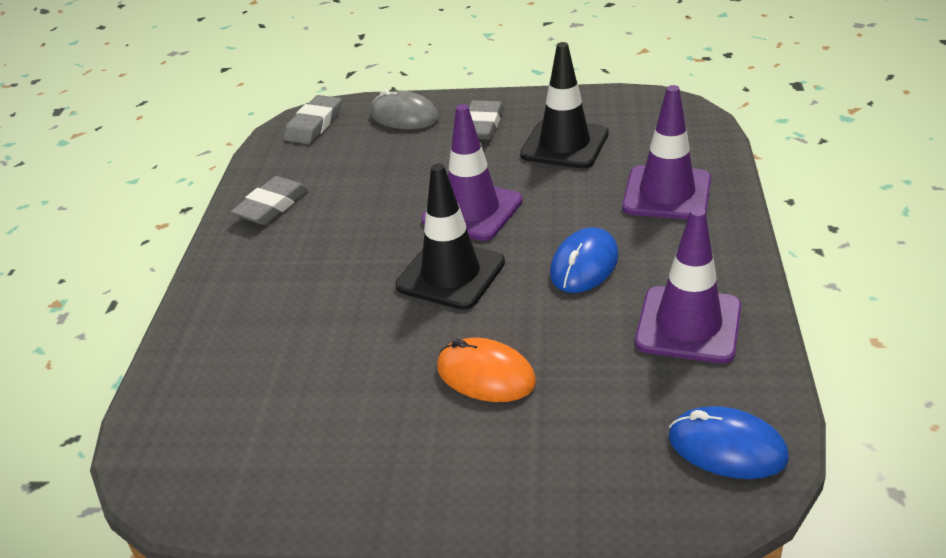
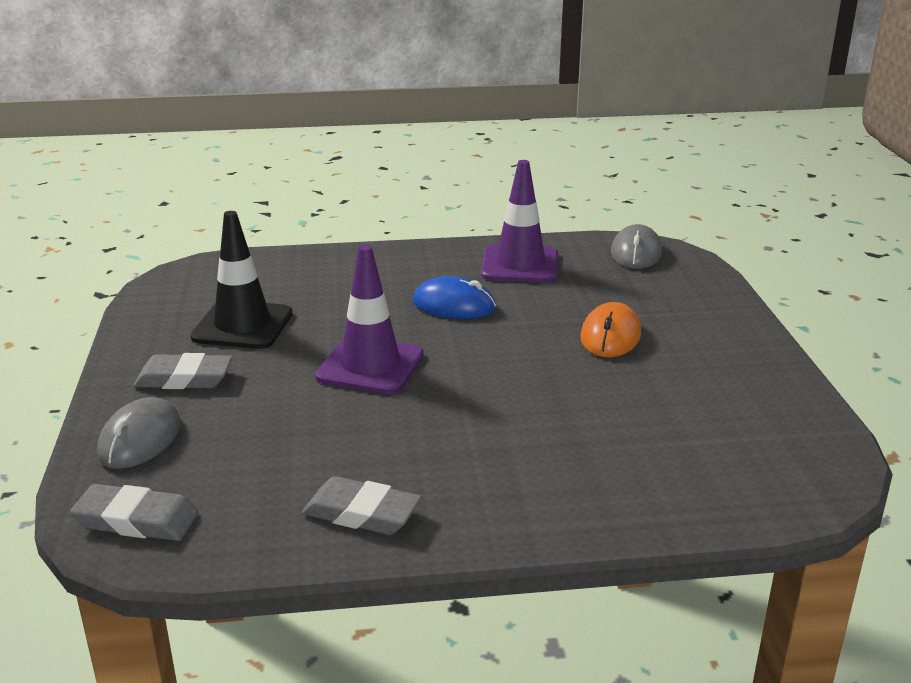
camera: 105 degrees left, 10 degrees down
(450, 274) = (481, 366): black traffic cone -> none
(667, 193) = (341, 275): purple traffic cone -> none
(727, 447) = (636, 253): blue mouse -> grey mouse

